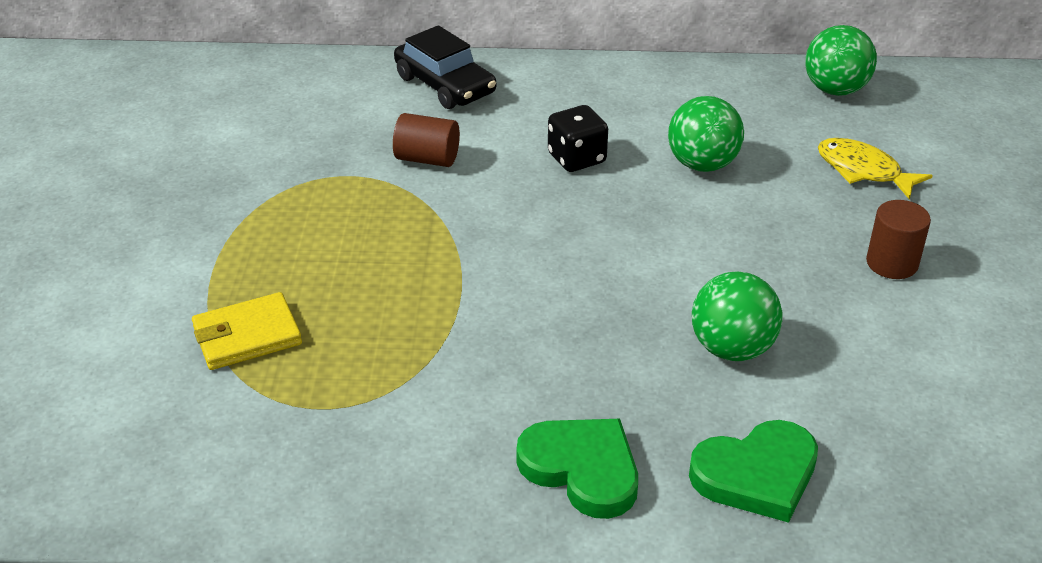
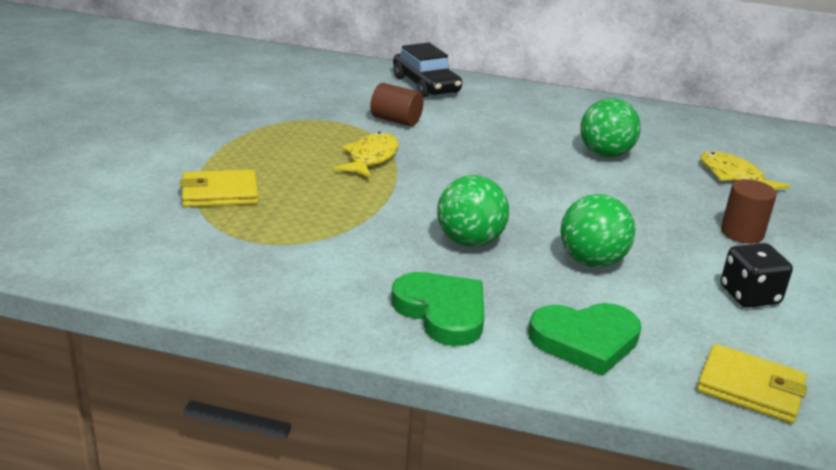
camera: 10 degrees right, 10 degrees down
(417, 233) = (371, 158): none -> yellow fish
(576, 158) = (508, 137): black dice -> black dice (749, 296)
(835, 90) = (725, 129): green ball -> green ball (469, 241)
(951, 501) = (750, 388): none -> yellow wallet

